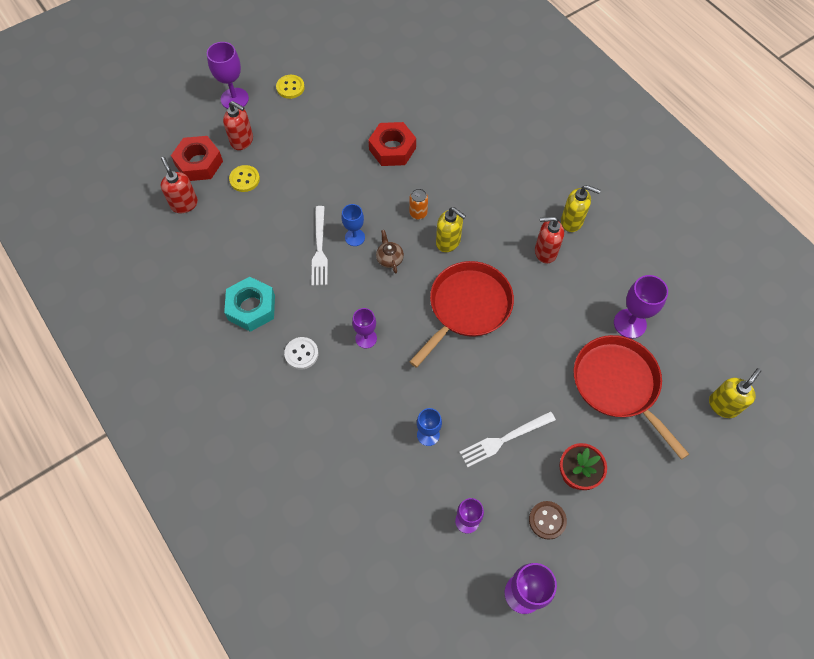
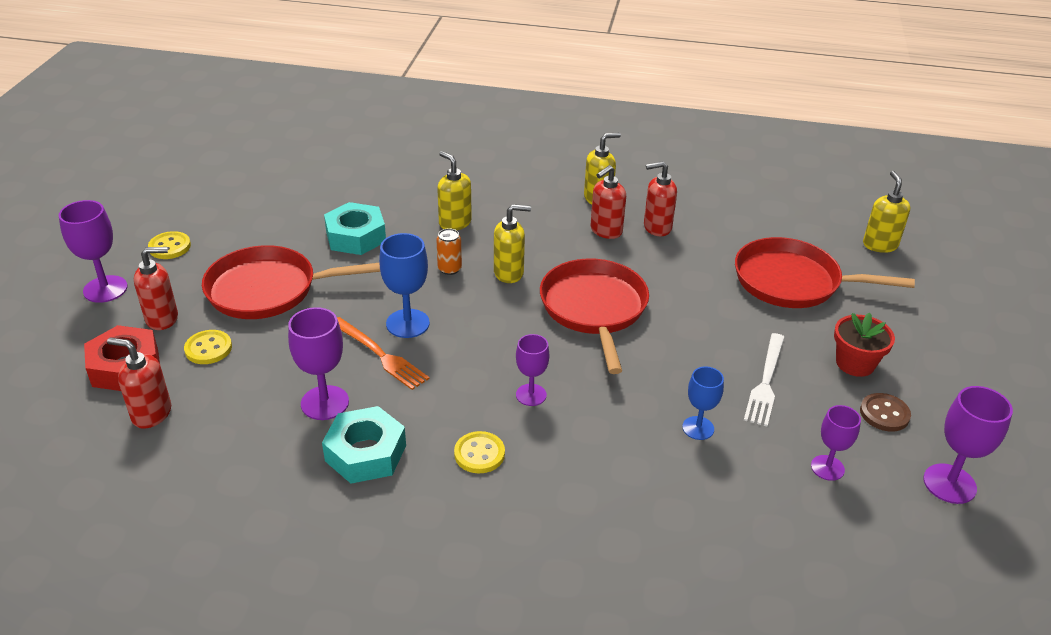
camera: 45 degrees left, 25 degrees down
(301, 354) = (479, 454): white button -> yellow button
(309, 157) = (268, 290): none -> red pan
(319, 248) = (380, 354): white fork -> orange fork
(355, 237) = (407, 323): blue goblet -> blue goblet, size x1.52
(389, 259) = (468, 318): brown teapot -> none
(392, 149) = (356, 237): red nut -> turquoise nut
(459, 178) = (455, 223): none -> yellow soap dispenser
(582, 273) = (657, 227): none -> red soap dispenser
(630, 323) = (741, 237): purple goblet -> purple goblet (325, 403)

